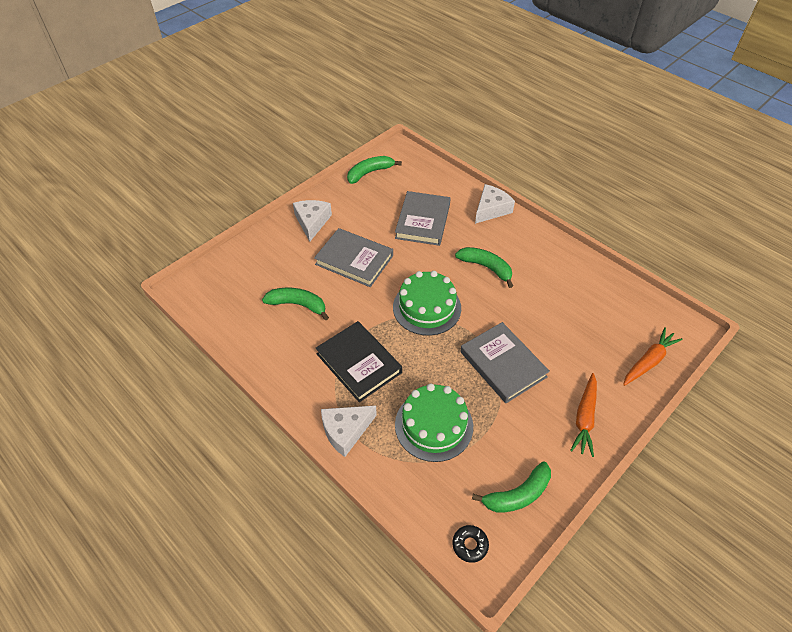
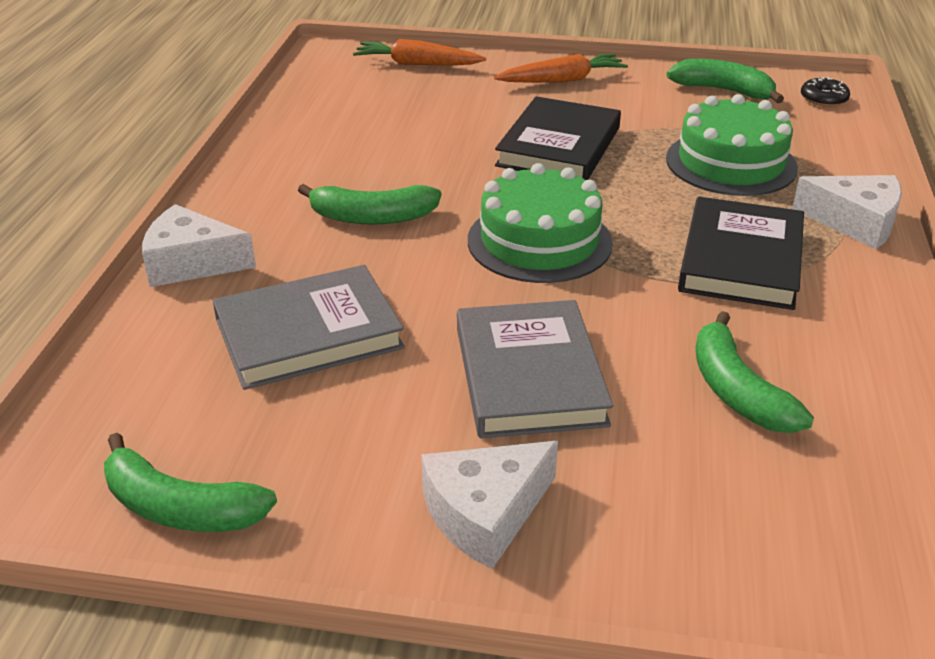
camera: 125 degrees left, 15 degrees down
(486, 267) = (372, 217): green banana -> green banana turned 90 degrees counterclockwise
(503, 364) = (559, 146): grey book -> black book

